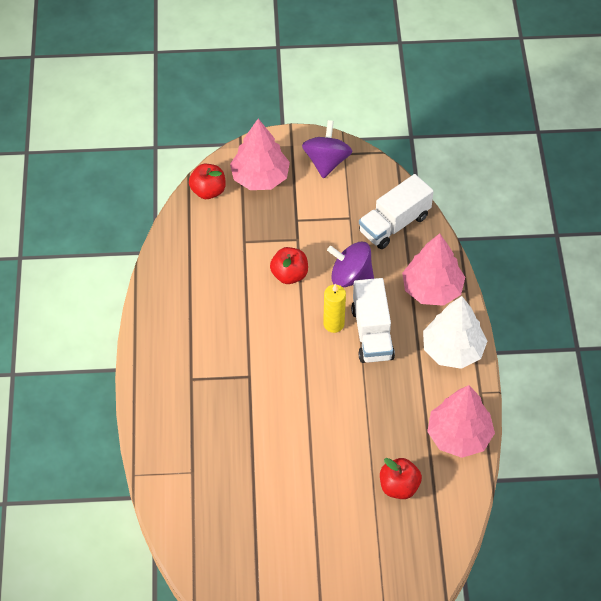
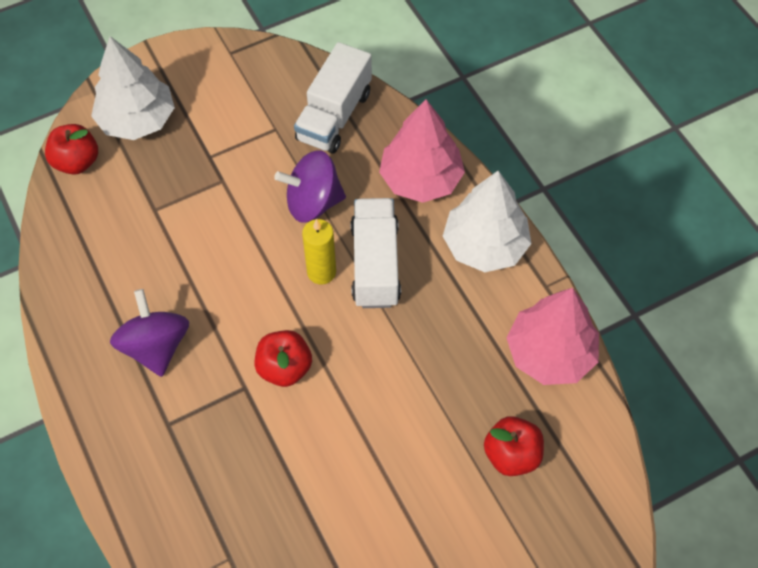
camera: 25 degrees left, 5 degrees up
(260, 177) = (137, 120): pink tree -> white tree
(289, 275) = (234, 230): red apple -> red apple (284, 368)
(326, 161) = (213, 70): purple spinning top -> purple spinning top (156, 346)
(372, 333) = (375, 264): white truck -> white truck turned 150 degrees counterclockwise

